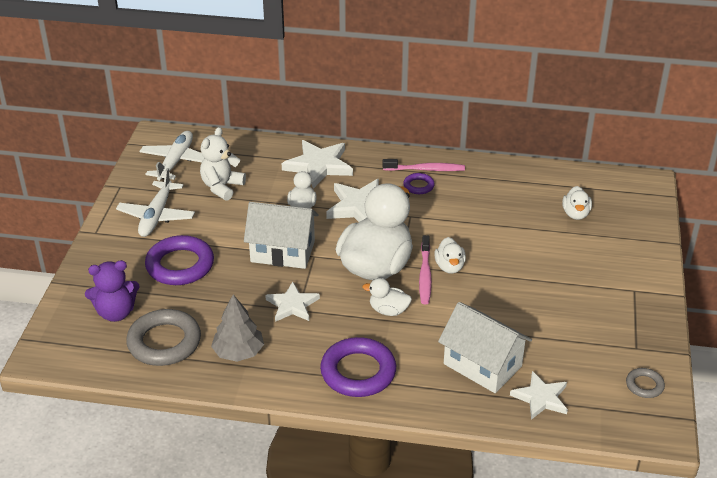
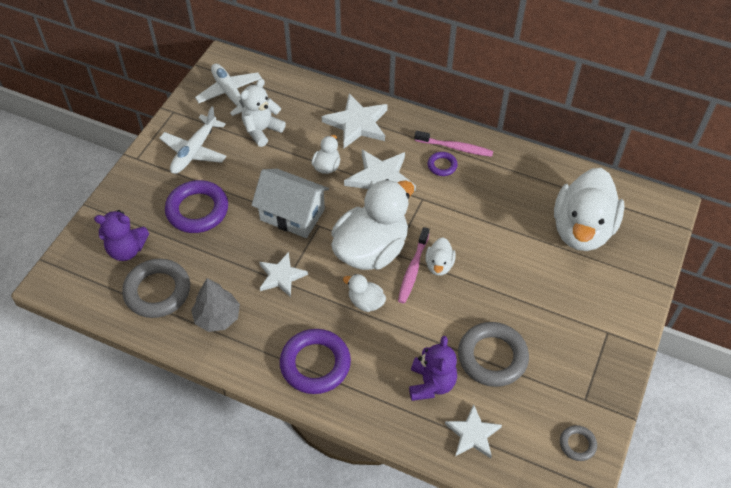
camera: 15 degrees right, 15 degrees up
(175, 162) = (230, 94): white plane -> white plane turned 60 degrees counterclockwise
(482, 365) = (431, 384): white house -> purple teddy bear
(533, 331) = (492, 357): none -> grey ring
(575, 214) = (582, 230): white duck -> white duck, size x2.29

